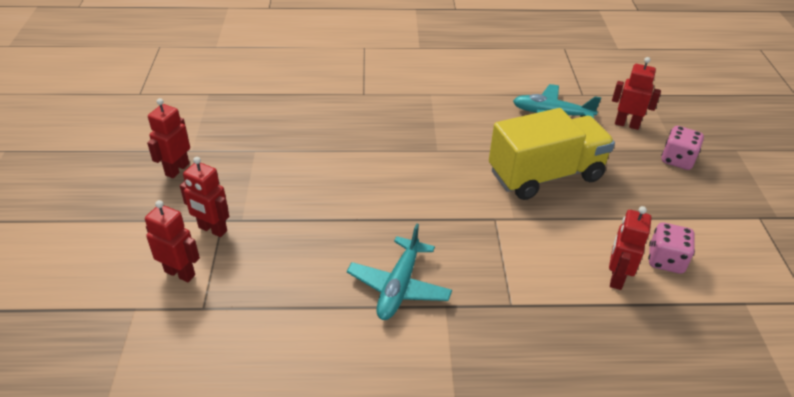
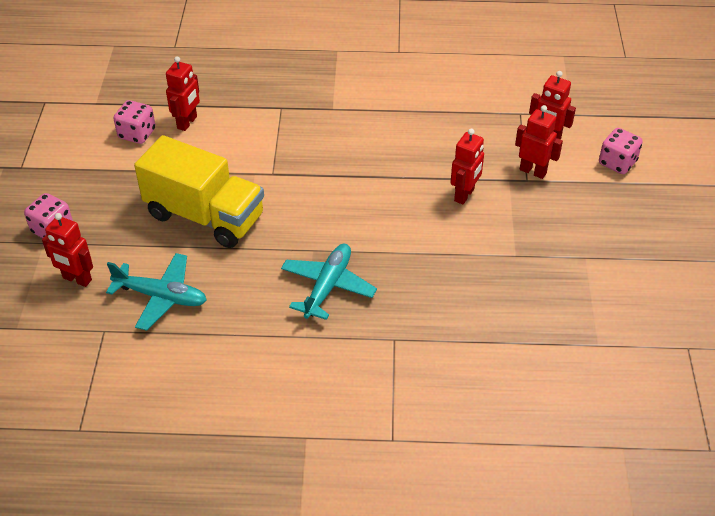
camera: 175 degrees left, 5 degrees up
(112, 242) = (617, 163): none -> pink dice
(177, 169) = (591, 234): red robot -> red robot (464, 195)
(399, 287) = (367, 122): turquoise plane -> turquoise plane (328, 286)
(545, 175) = (205, 216): yellow truck -> yellow truck turned 135 degrees counterclockwise

